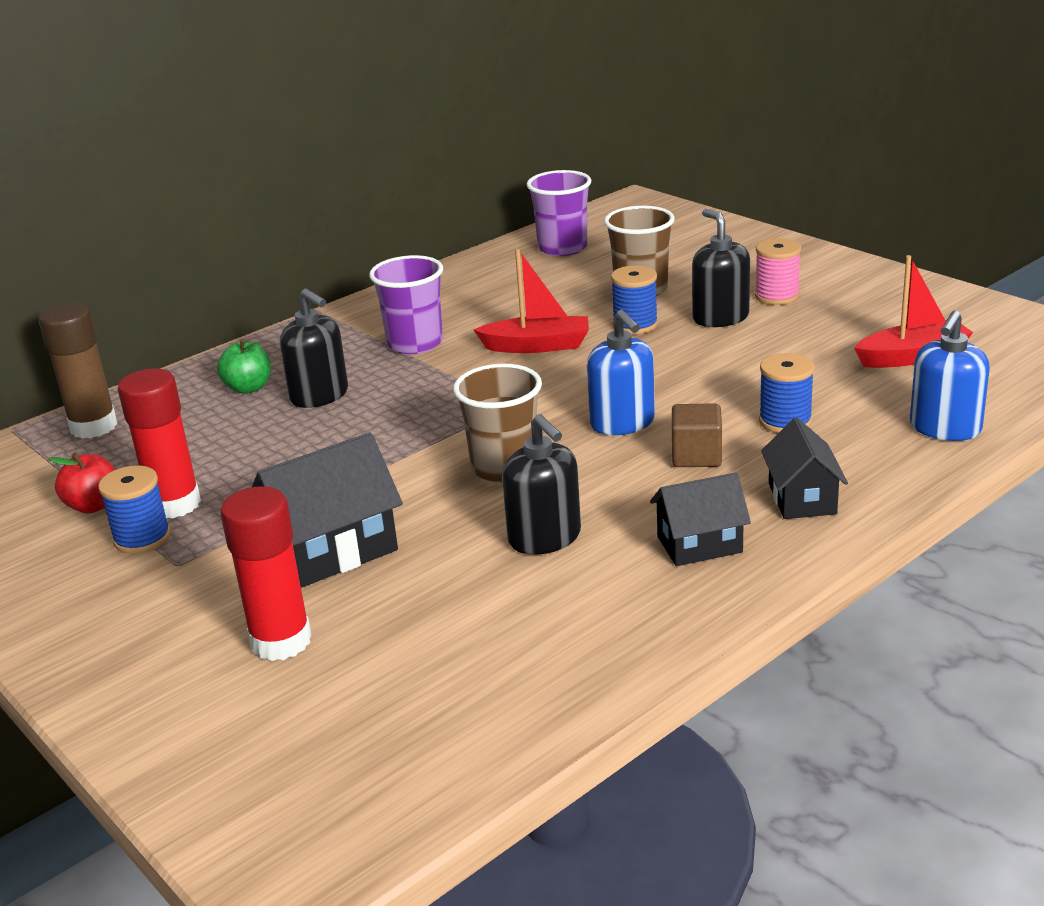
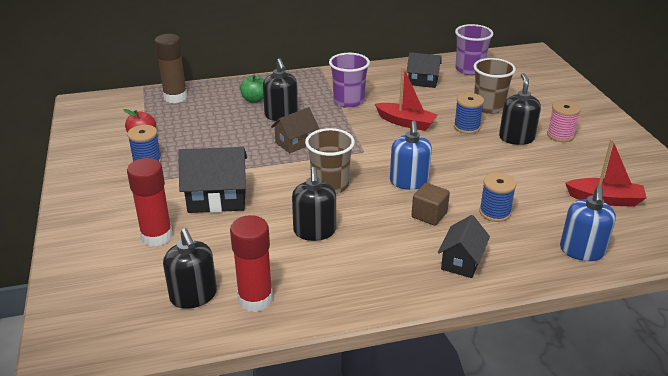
camera: 25 degrees right, 5 degrees up
(175, 504) = (174, 149): red glue stick -> red glue stick (255, 299)
(385, 427) = (295, 143): none -> brown house
(438, 700) = (193, 296): none -> black soap dispenser
(699, 544) = (384, 266): black house -> black house (423, 81)
(945, 428) = (582, 251): blue soap dispenser -> blue soap dispenser turned 45 degrees counterclockwise

